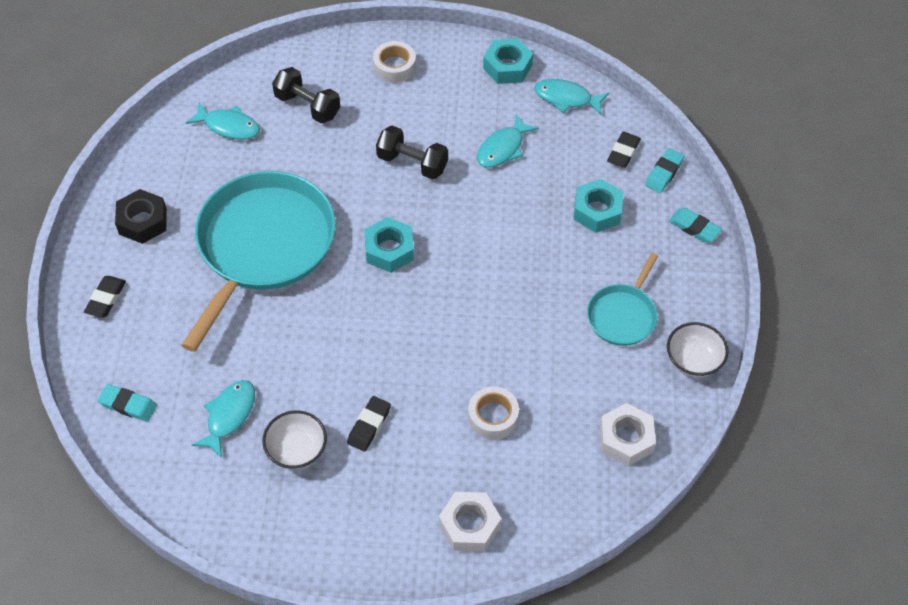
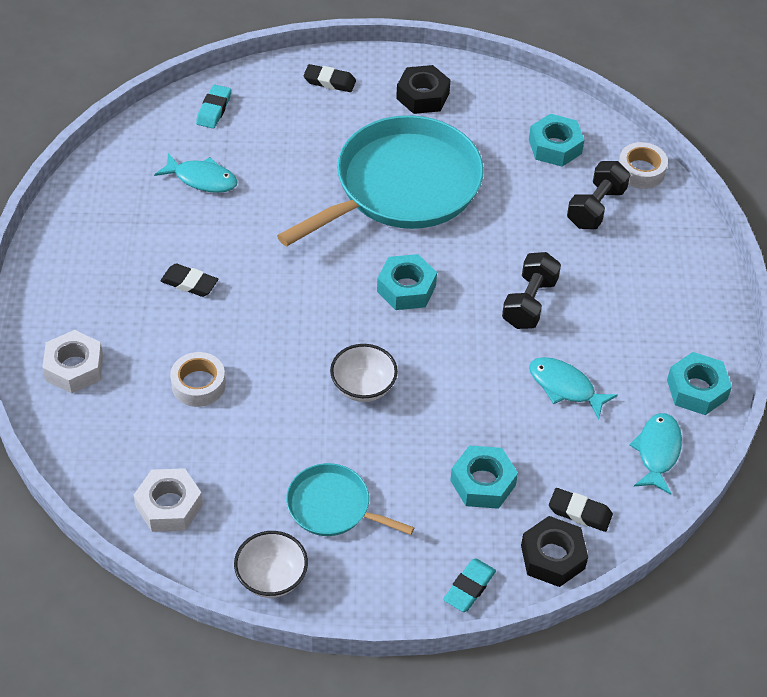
camera: 85 degrees right, 5 degrees down
(228, 126) = (555, 147): turquoise fish -> turquoise nut
(263, 246) = (401, 186): turquoise pan -> turquoise pan turned 60 degrees counterclockwise
(297, 450) = (163, 230): white bowl -> white bowl (363, 387)
(394, 67) = (671, 280): white tape -> white tape (641, 171)
(664, 173) = (552, 557): turquoise eraser -> black nut

